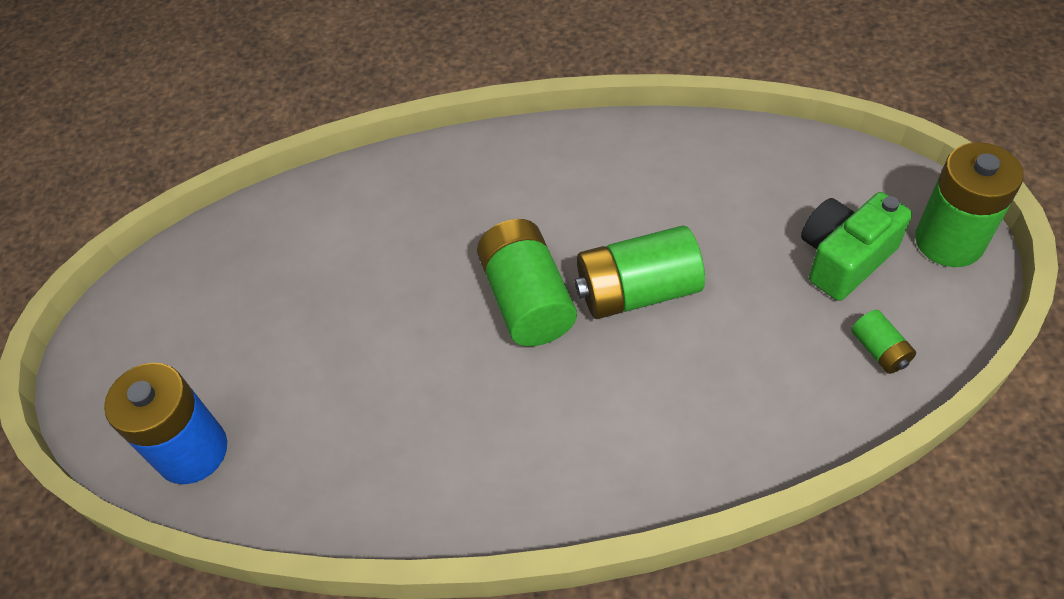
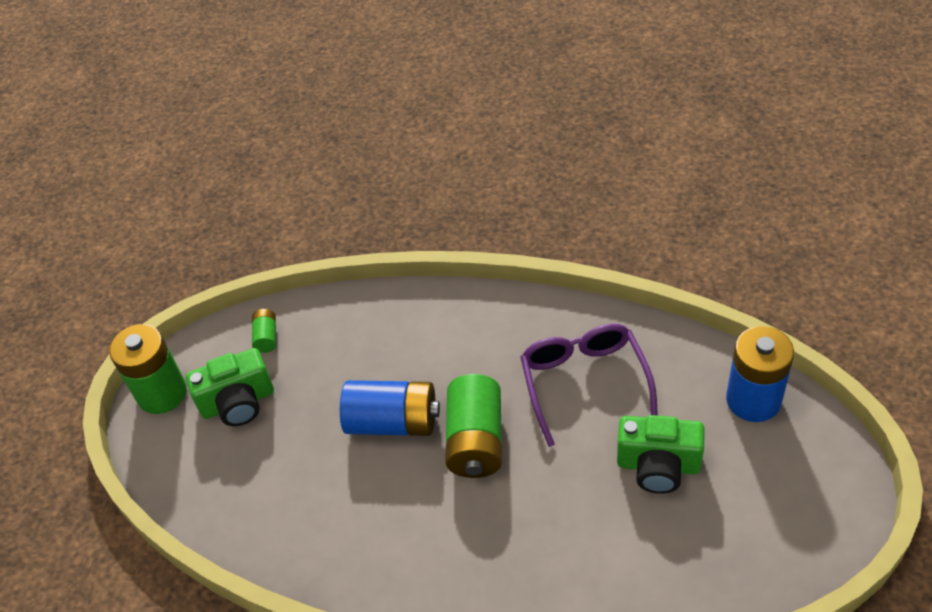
camera: 160 degrees left, 5 degrees down
(306, 333) = (658, 465): none -> green camera
(415, 410) = (585, 384): none -> purple glasses
(637, 292) = (393, 422): green battery -> blue battery

